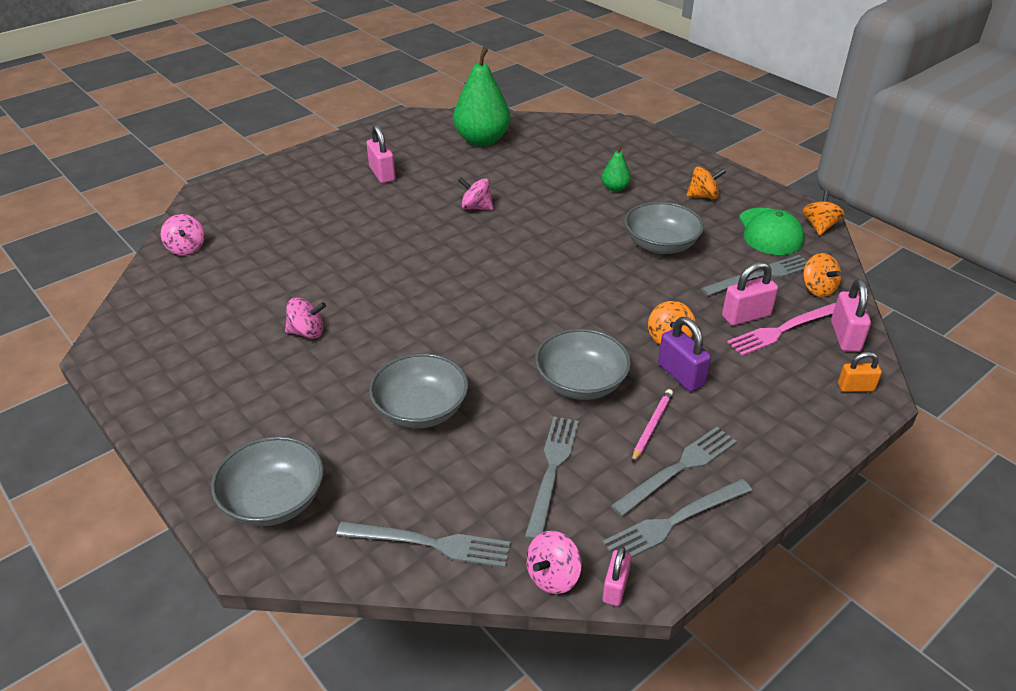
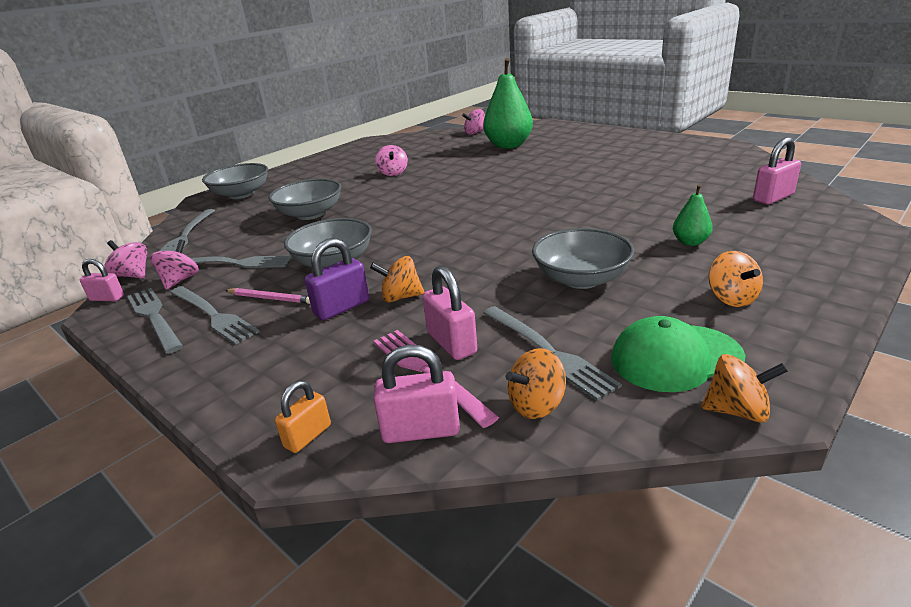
camera: 85 degrees right, 10 degrees down
(382, 174) = (614, 154): pink padlock -> pink padlock (773, 198)
(476, 207) = (588, 190): pink spinning top -> pink spinning top (180, 280)
(482, 140) = (721, 173): green pear -> green pear (508, 145)
(855, 387) = (308, 436): orange padlock -> orange padlock turned 45 degrees clockwise

